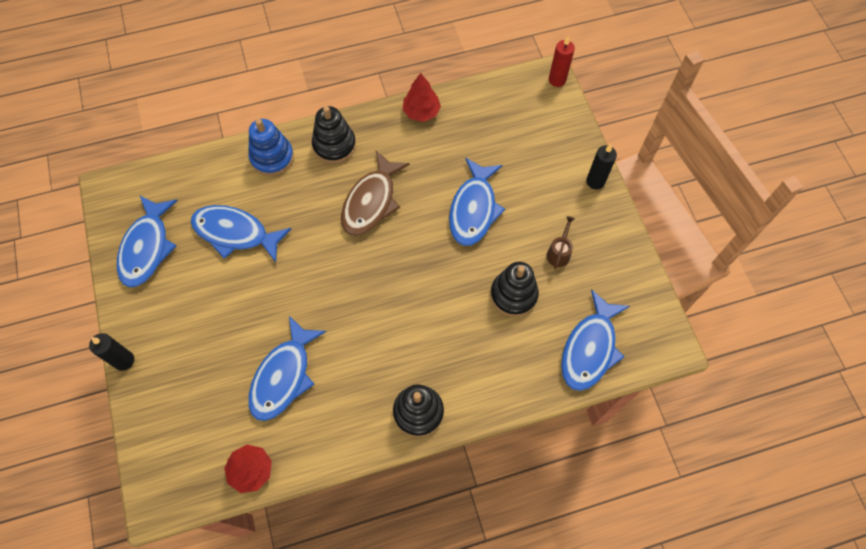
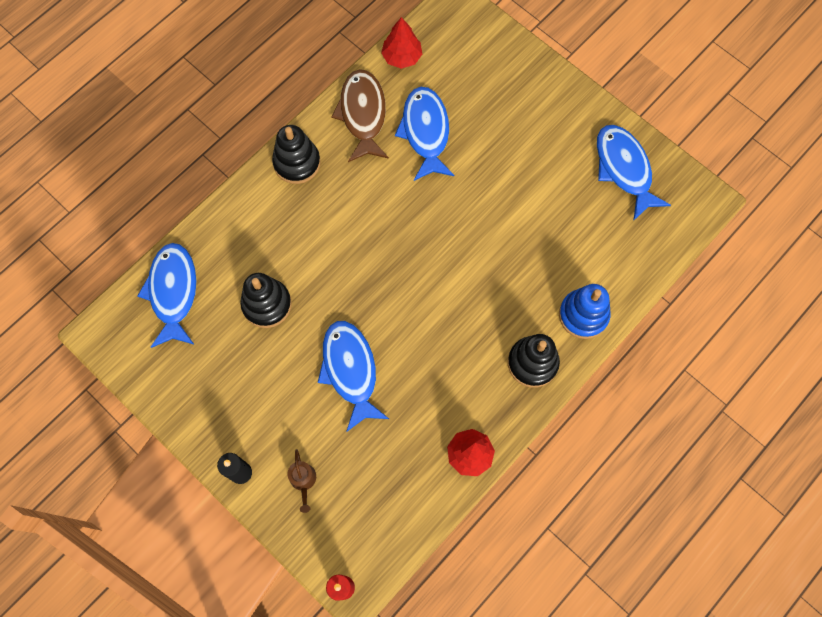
camera: 150 degrees right, 5 degrees up
(124, 360) = (562, 76): black candle -> none
(235, 233) = (558, 223): blue fish -> none
(371, 201) = (455, 323): brown fish -> brown fish (363, 114)
(559, 253) = (243, 370): brown watering can -> brown watering can (303, 481)

